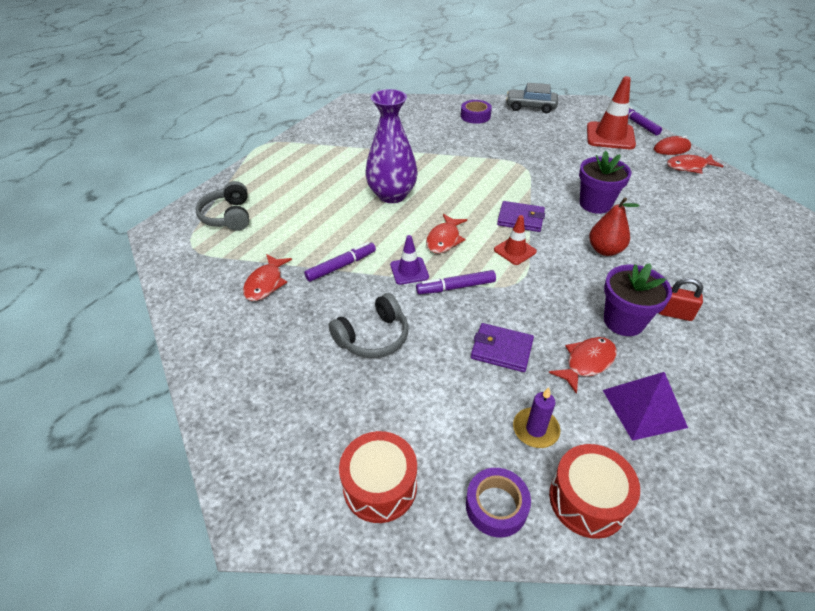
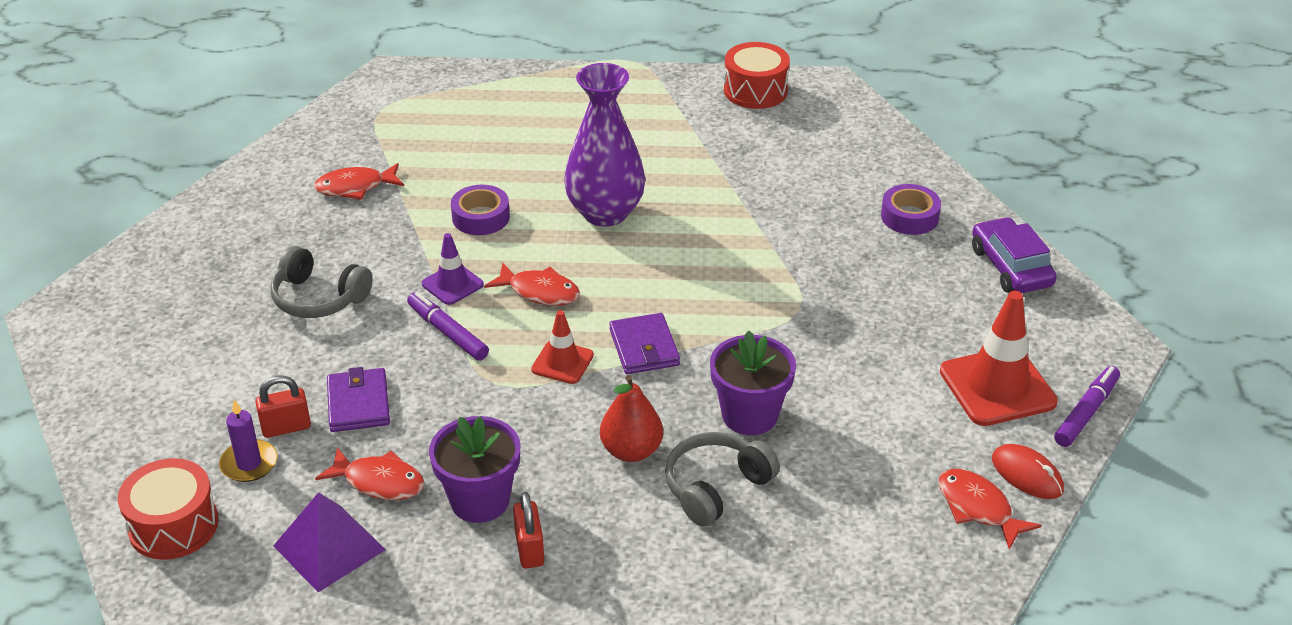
camera: 60 degrees right, 5 degrees down
(228, 216) = (454, 107): grey headphones -> grey headphones (716, 487)
(341, 266) = (423, 228): purple marker -> none
(380, 486) = (124, 375): red drum -> red drum (755, 91)
(444, 239) = (539, 292): red fish -> red fish turned 150 degrees counterclockwise
(496, 506) = (136, 460): purple tape -> purple tape (481, 217)
(506, 396) = (286, 427): none -> red padlock
(530, 107) = (1010, 267): grey car -> purple car

